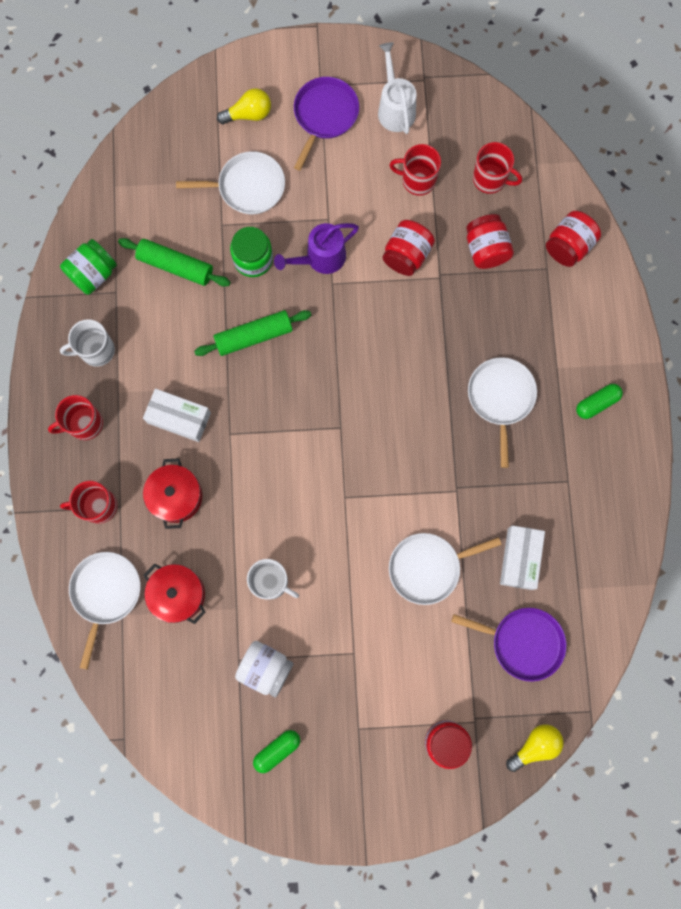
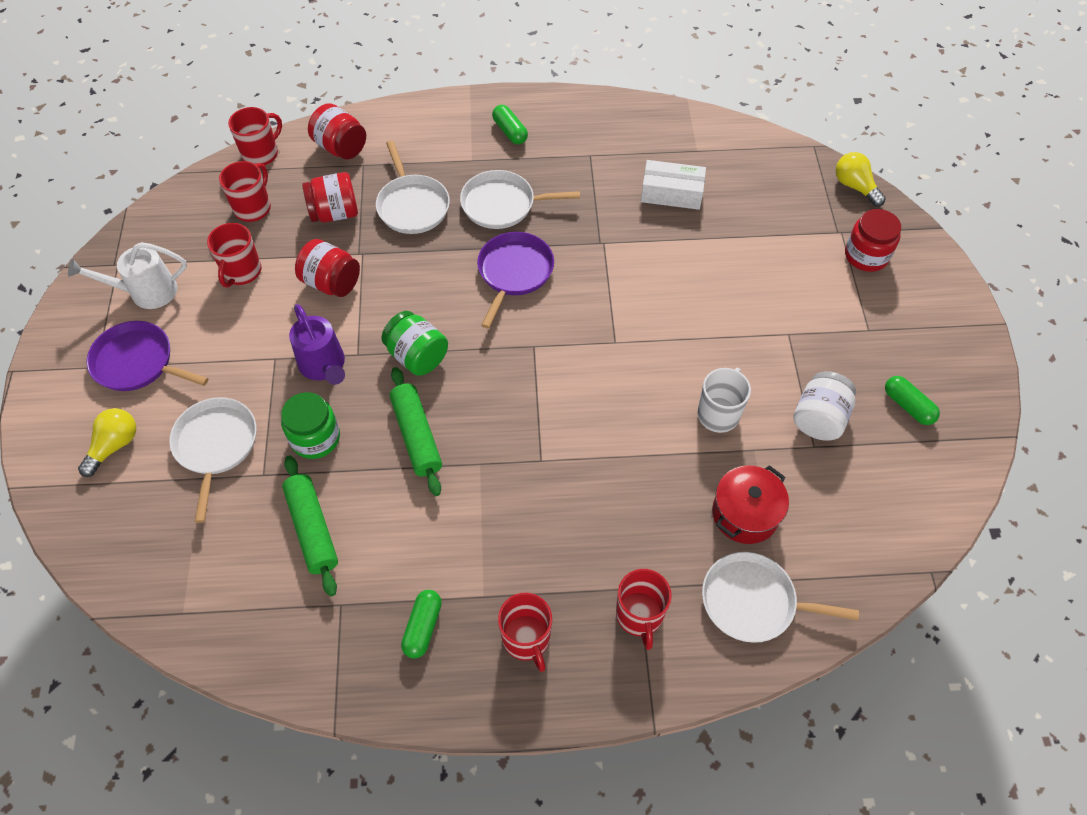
camera: 90 degrees left, 20 degrees down
(93, 274) = (310, 636): green jar -> green jar (417, 356)
(96, 350) = (423, 627): white mug -> green capsule
(175, 266) = (313, 529): green rolling pin -> green rolling pin turned 45 degrees counterclockwise
(176, 497) = (622, 520): red pot -> none
(179, 418) = (520, 519): white box -> none
(248, 114) = (114, 446): yellow light bulb -> yellow light bulb turned 45 degrees clockwise
(428, 567) = (687, 267): white pan -> white pan (412, 205)
(523, 642) = (755, 193): purple pan -> purple pan (514, 272)
(557, 176) = (261, 154): none -> red mug

